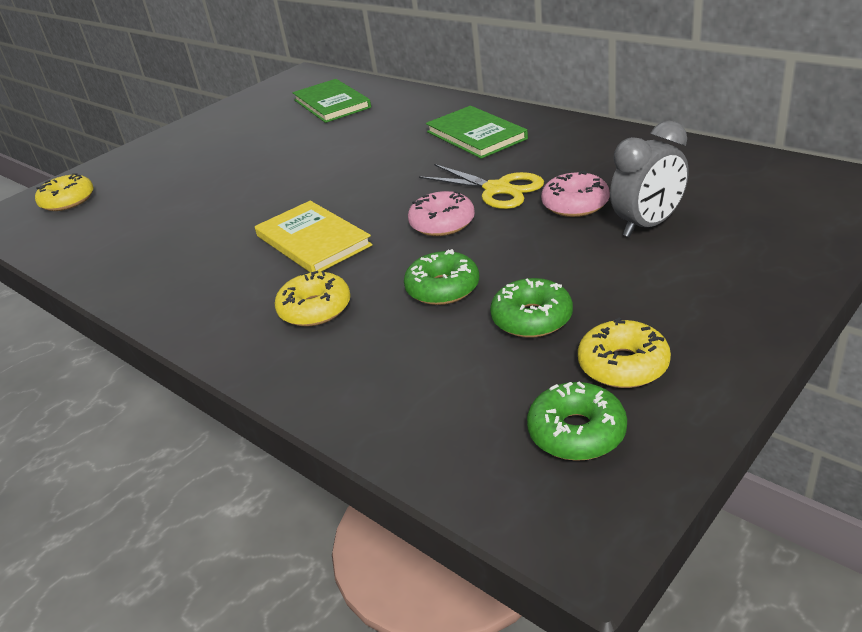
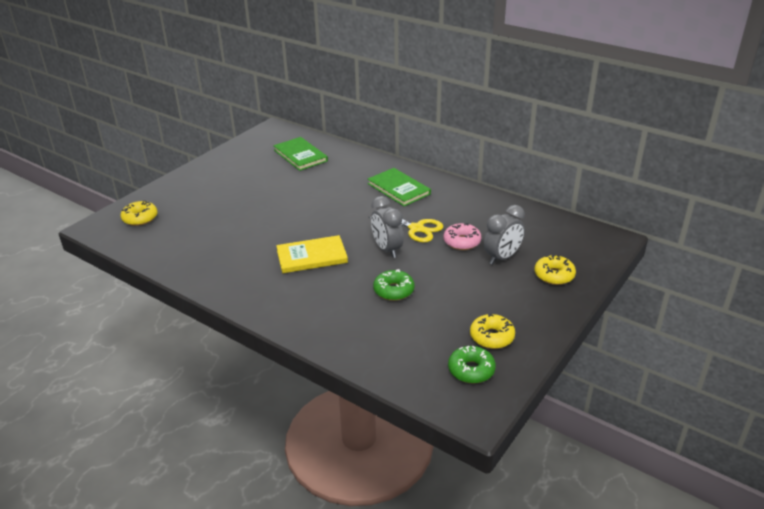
camera: 10 degrees left, 0 degrees up
(313, 241) = (312, 257): yellow book -> yellow book turned 60 degrees counterclockwise
(315, 309) = (323, 300): yellow donut -> yellow donut (554, 275)
(442, 223) = (387, 249): pink donut -> grey clock
(532, 318) = (444, 310): green donut -> none

